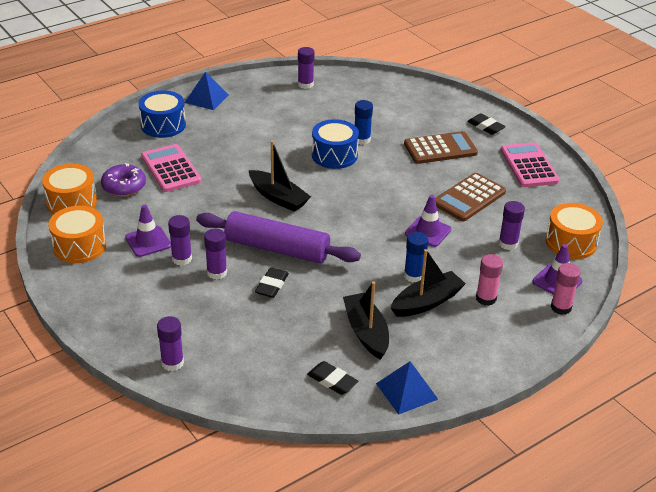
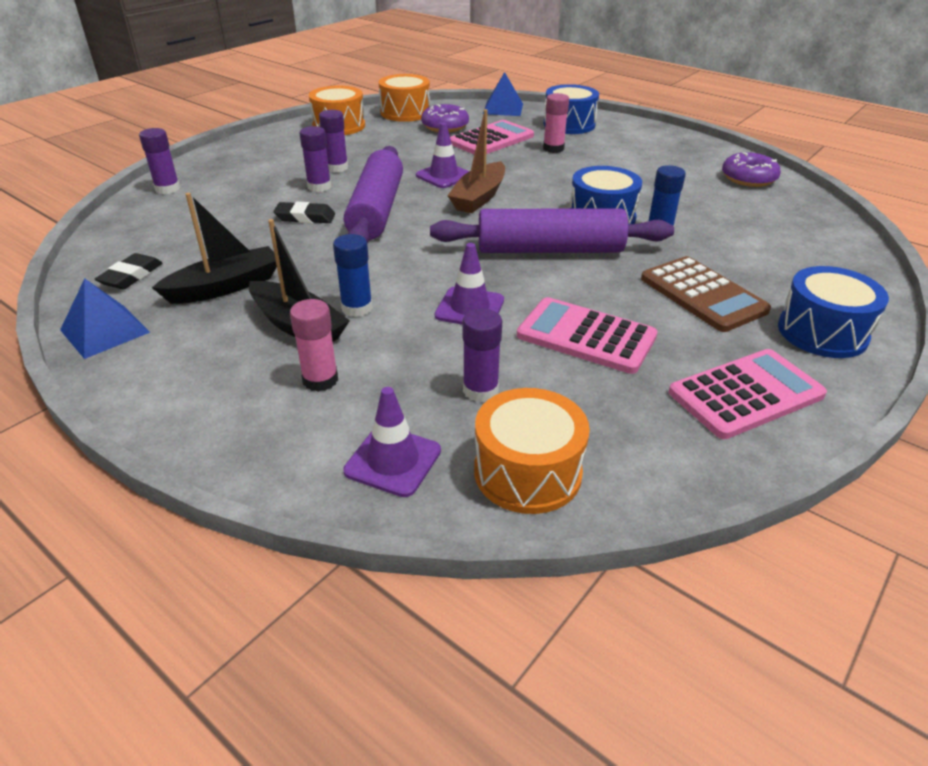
camera: 75 degrees right, 0 degrees up
(148, 241) = (359, 150): purple traffic cone -> purple traffic cone (444, 176)
(207, 98) = (645, 134): blue pyramid -> blue pyramid (503, 108)
(278, 198) = (479, 197): black boat -> brown boat
(305, 84) = (748, 178): purple glue stick -> purple donut
(369, 186) = (549, 250): none -> purple rolling pin
(469, 198) = (586, 336): brown calculator -> pink calculator
(485, 127) = (822, 332): black eraser -> blue drum
(561, 307) = (316, 472): pink glue stick -> pink glue stick (553, 149)

